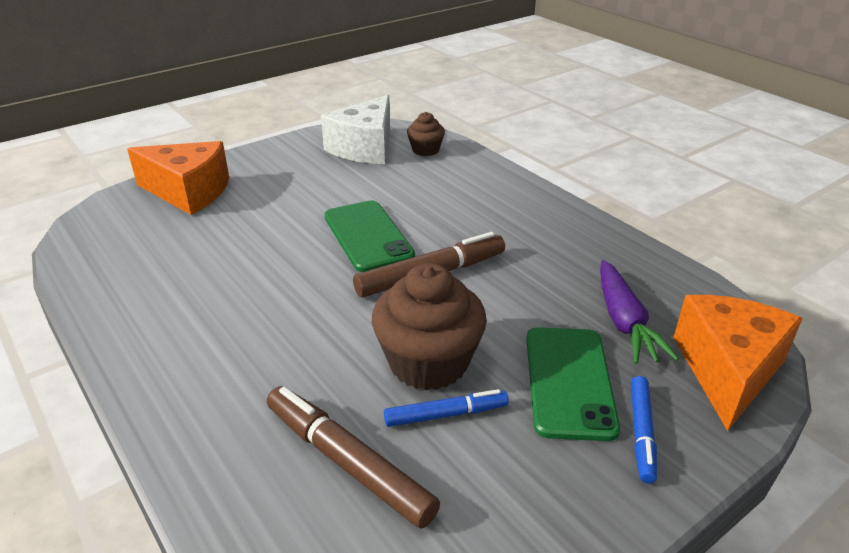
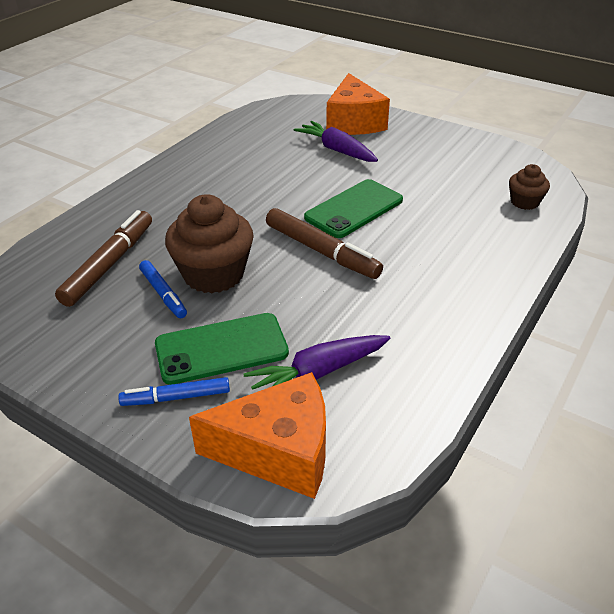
camera: 70 degrees right, 5 degrees up
(237, 217) = (336, 150): none -> purple carrot
(364, 148) = (494, 171): white cheese -> none

